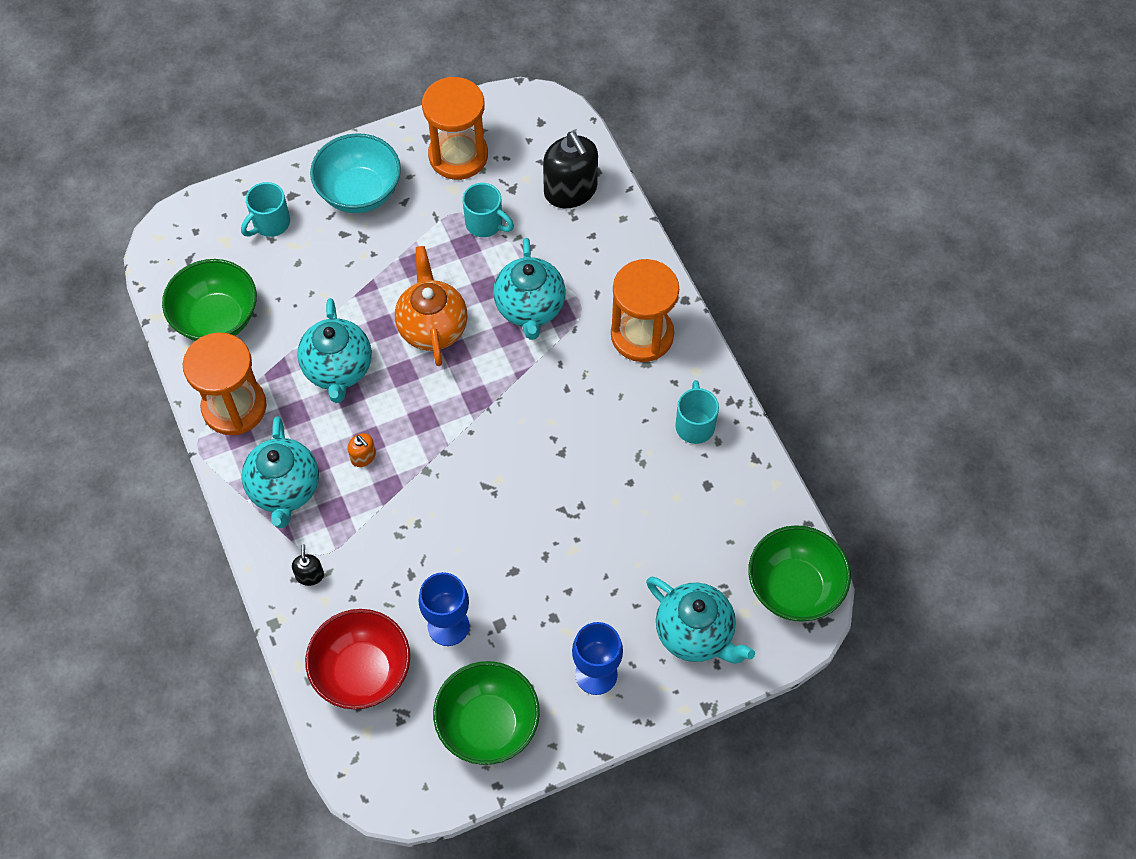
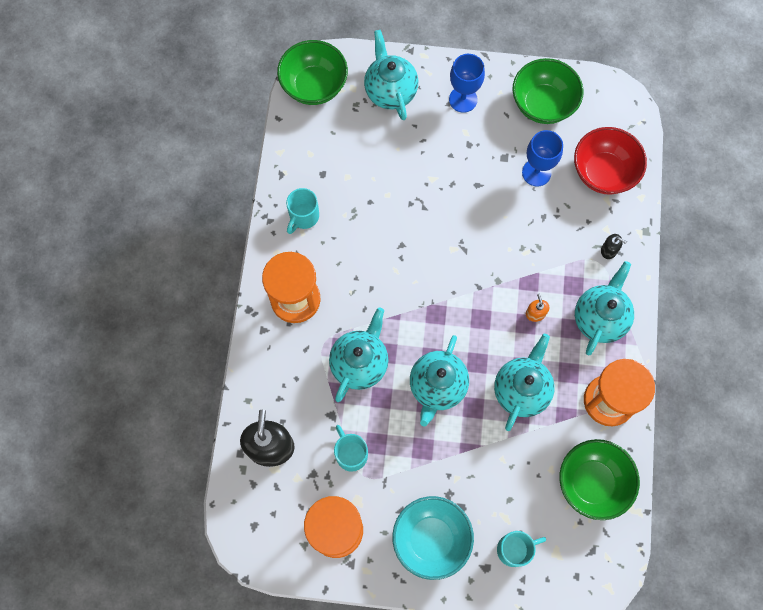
camera: 150 degrees left, 10 degrees up
(310, 575) = (609, 250): black soap dispenser -> black soap dispenser turned 90 degrees counterclockwise
(432, 327) = (437, 387): orange teapot -> turquoise teapot

